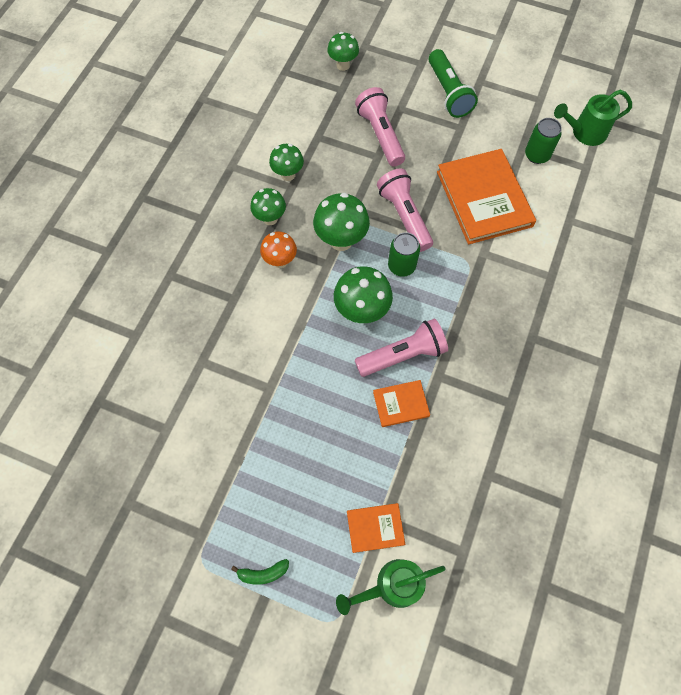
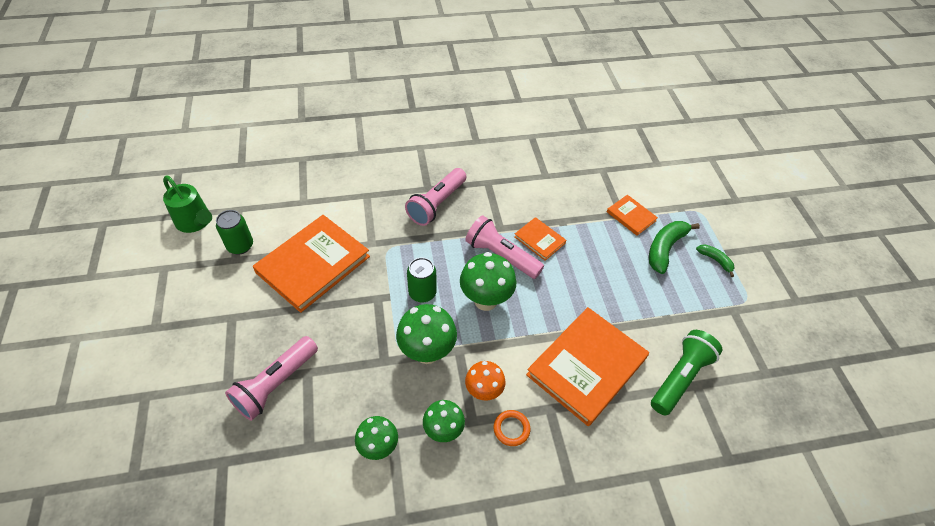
camera: 125 degrees left, 15 degrees down
(238, 262) = (511, 429): none -> orange ring
(246, 351) = (586, 366): none -> orange book
(312, 528) = (665, 249): none -> green banana
(343, 65) = (179, 483): green mushroom -> none
(392, 585) = (653, 194): green watering can -> none
(404, 216) = (368, 315): pink flashlight -> pink flashlight (437, 204)
(448, 93) = (184, 348): green flashlight -> green flashlight (680, 377)

